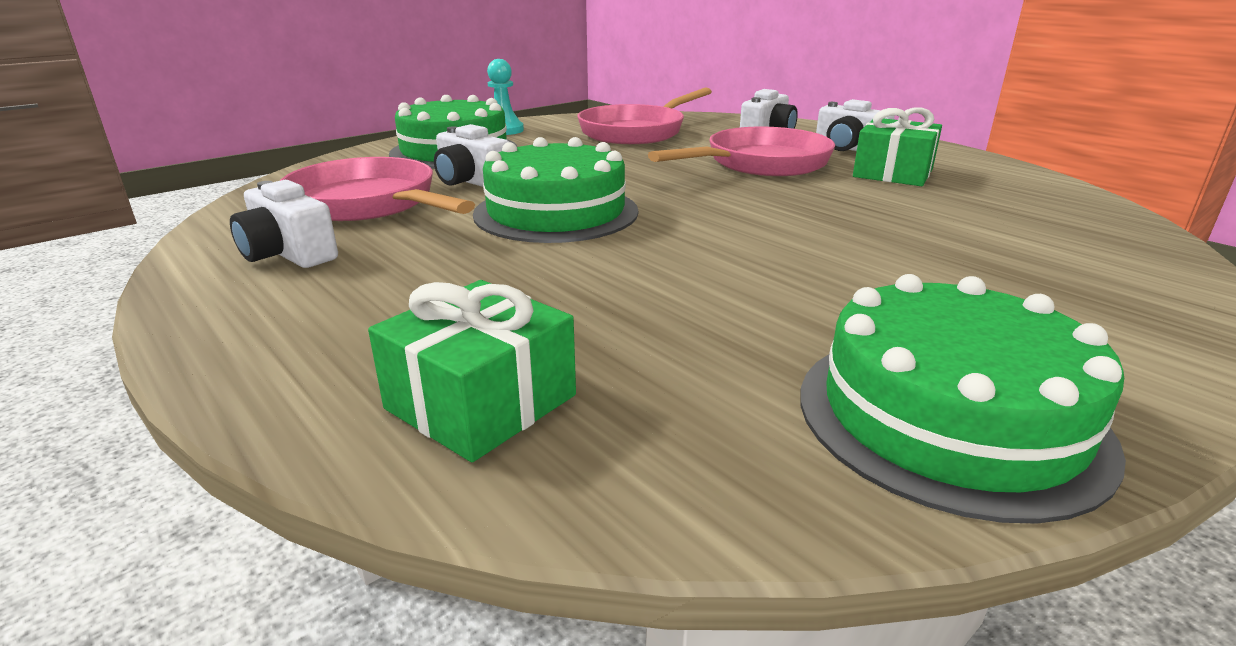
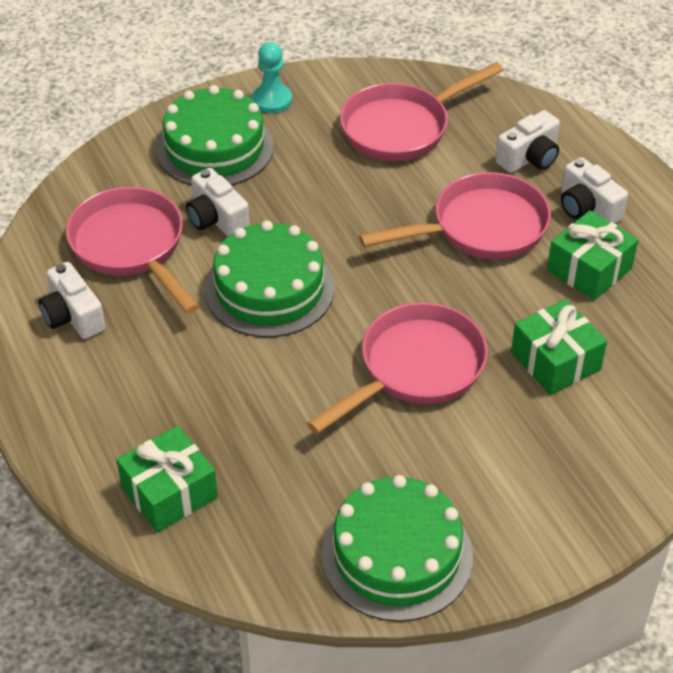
camera: 15 degrees right, 20 degrees up
(780, 243) = (415, 369): none -> pink pan
(935, 221) = (555, 361): none -> green gift

